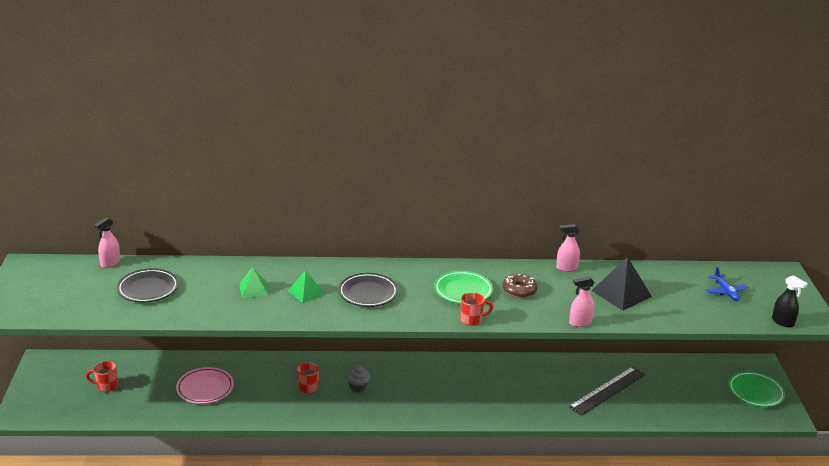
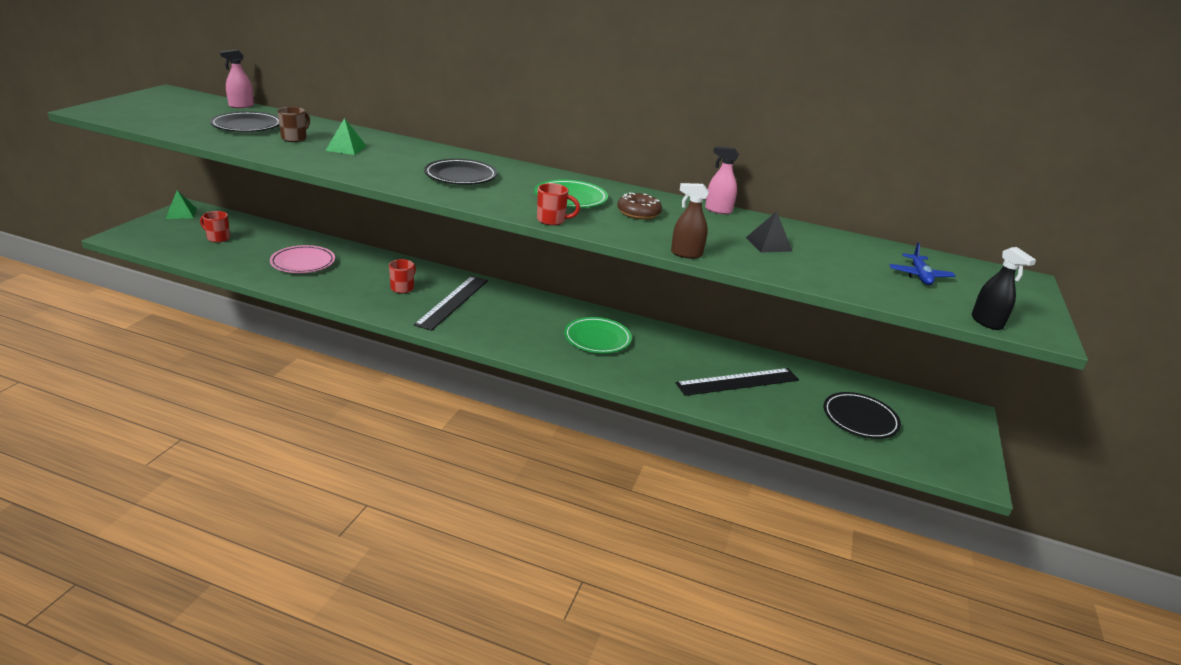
camera: 20 degrees right, 0 degrees up
(202, 291) = (295, 138): none -> brown mug
(306, 292) = (395, 161): green pyramid -> green pyramid (181, 213)
(358, 387) = (452, 302): grey cupcake -> black ruler
(580, 323) = (686, 254): pink spray bottle -> brown spray bottle
(621, 293) = (768, 244): black pyramid -> black pyramid, size x0.61
(700, 394) = (860, 419): none -> black plate
(755, 392) = (941, 438): green plate -> green plate (597, 339)

